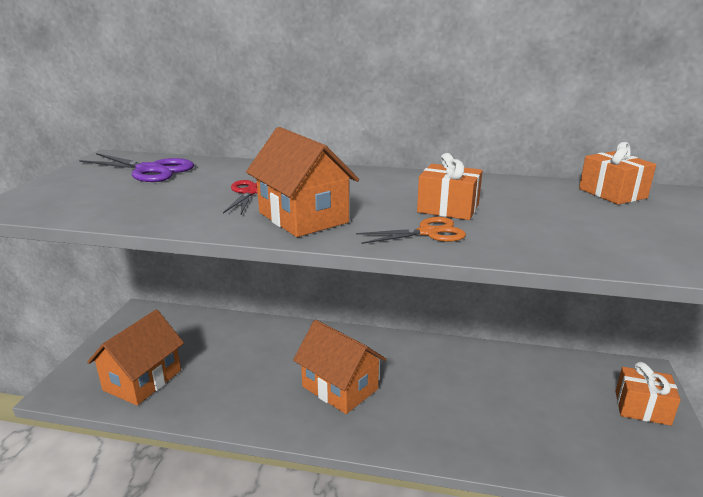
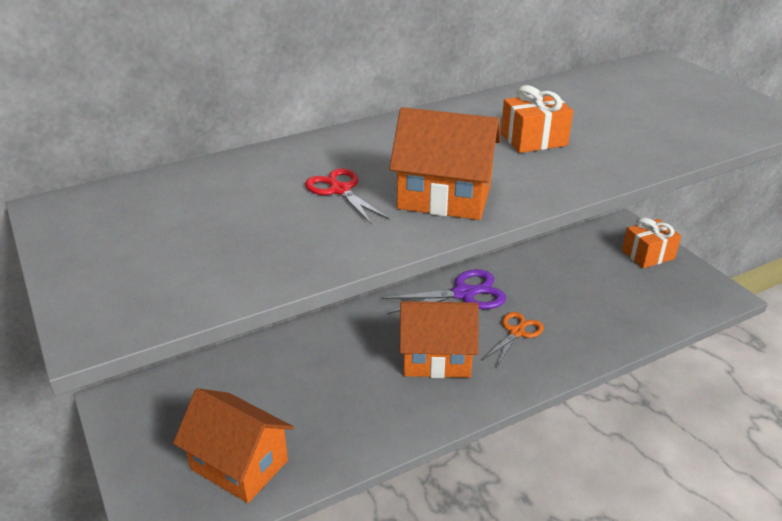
camera: 40 degrees left, 10 degrees up
(142, 380) = (239, 464): orange house -> orange house turned 45 degrees counterclockwise
(150, 170) = (161, 206): purple scissors -> purple scissors (464, 294)
(428, 233) = (562, 170): orange scissors -> orange scissors (516, 332)
(612, 193) = (611, 80): orange gift -> none

